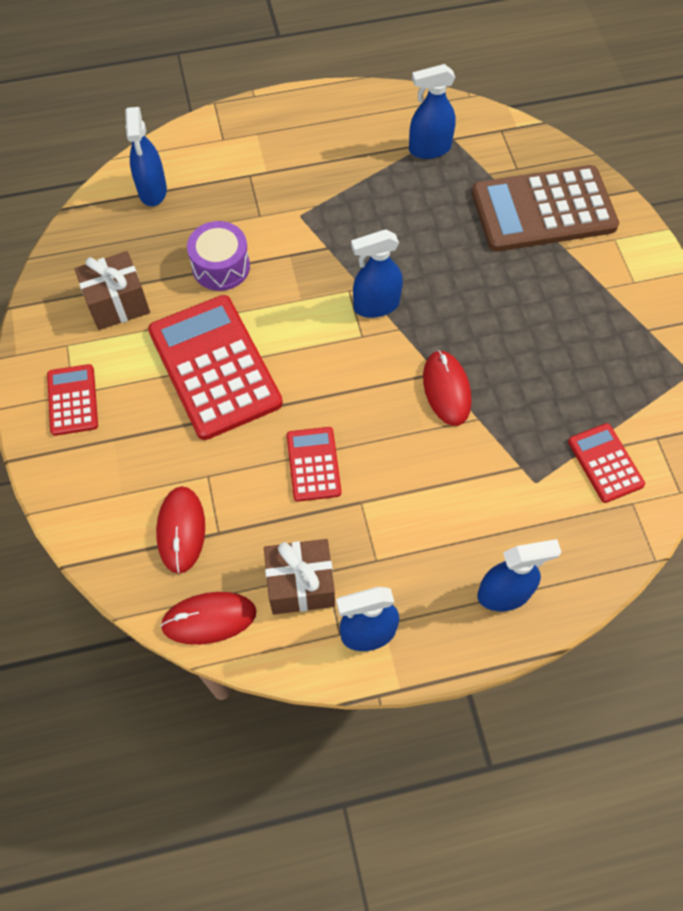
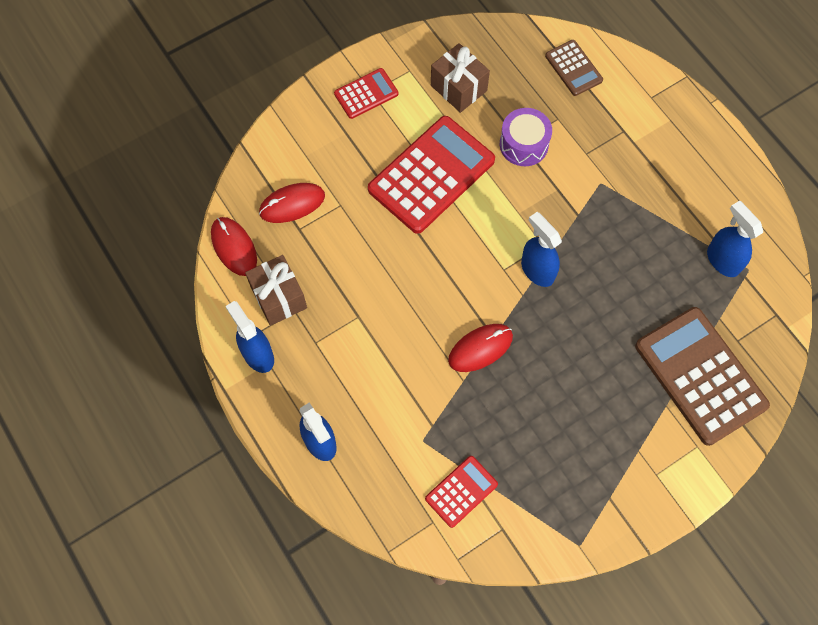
camera: 70 degrees right, 5 degrees up
(152, 191) = (573, 68): blue spray bottle -> brown calculator
(313, 464) = (376, 273): red calculator -> none

